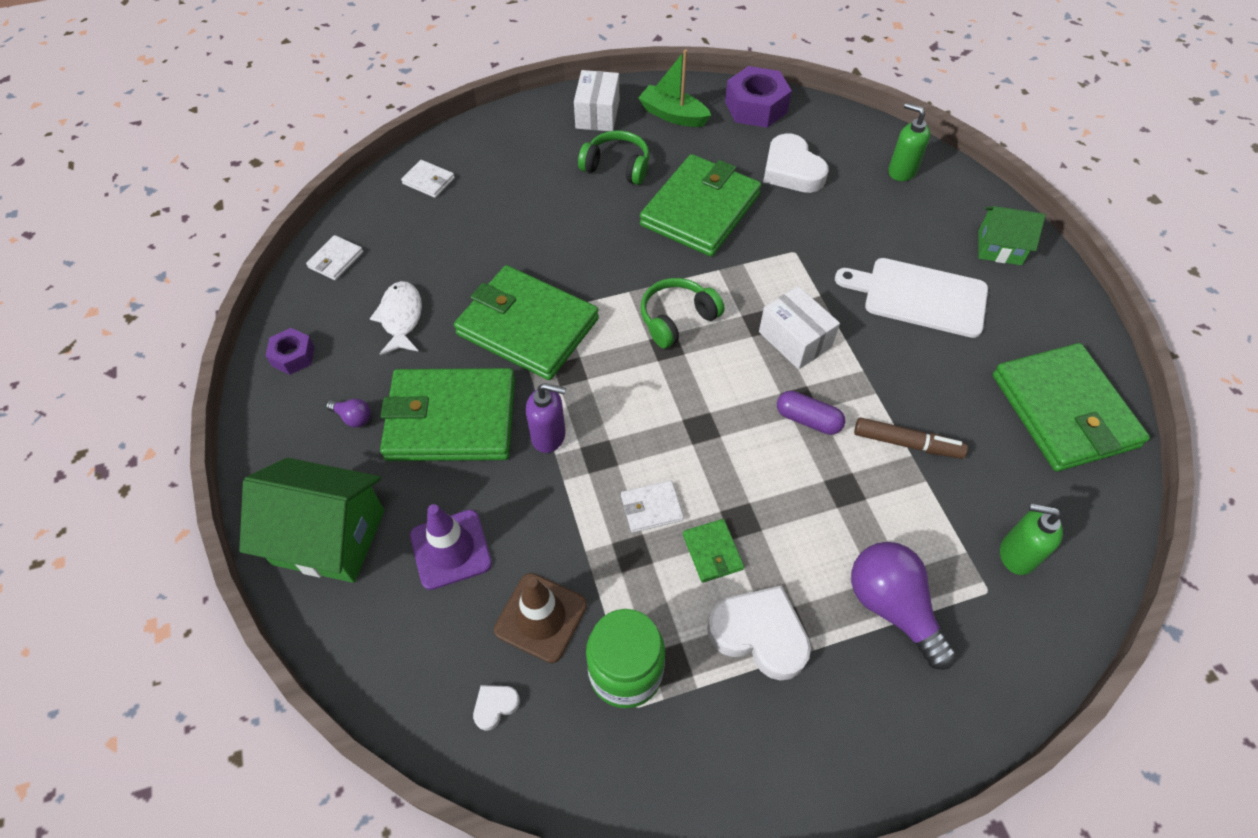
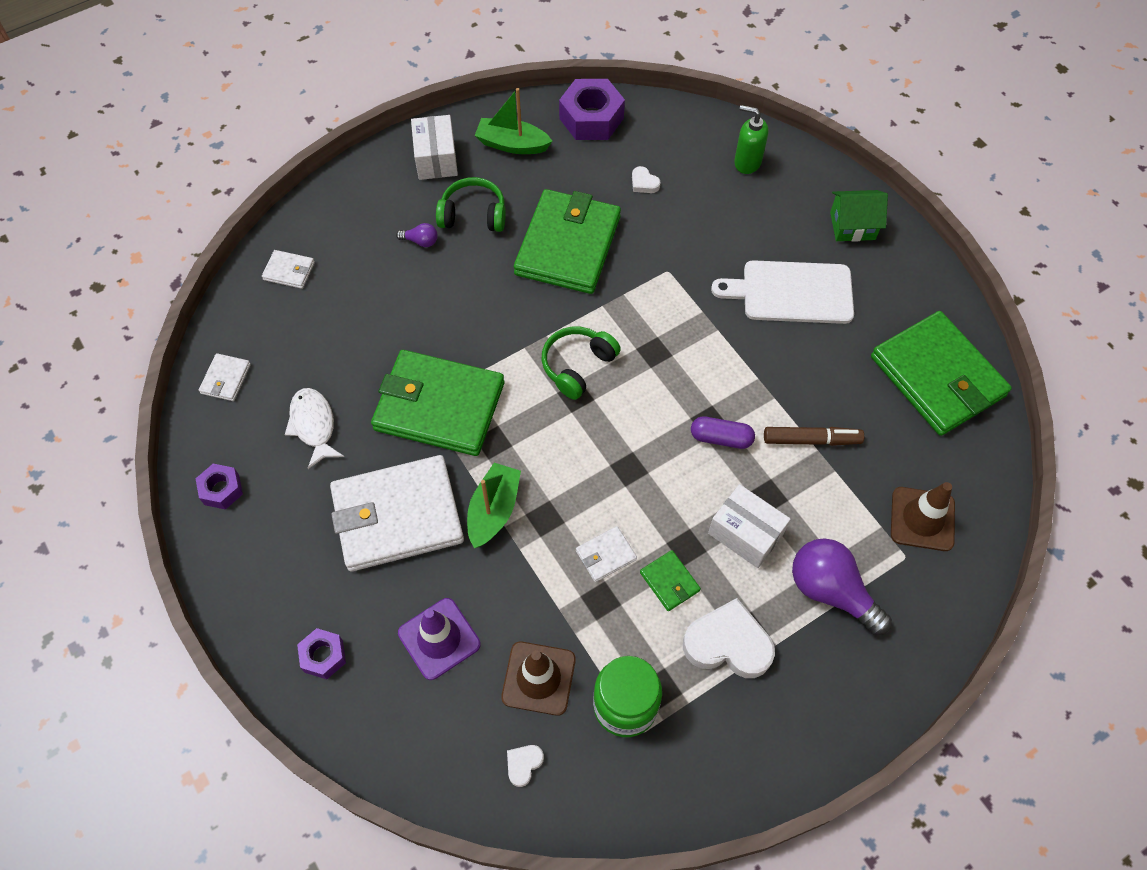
camera: 15 degrees left, 5 degrees up
(329, 537) = (323, 656): green house -> purple nut
(353, 417) = (304, 537): purple light bulb -> purple light bulb (420, 241)
(451, 419) = (398, 516): green wallet -> white wallet
(549, 436) = (493, 510): purple soap dispenser -> green boat
(792, 170) = (644, 183): white heart -> white heart, size x0.46
(795, 339) = (690, 362): white box -> white box (745, 533)
(1016, 555) = (922, 519): green soap dispenser -> brown traffic cone

